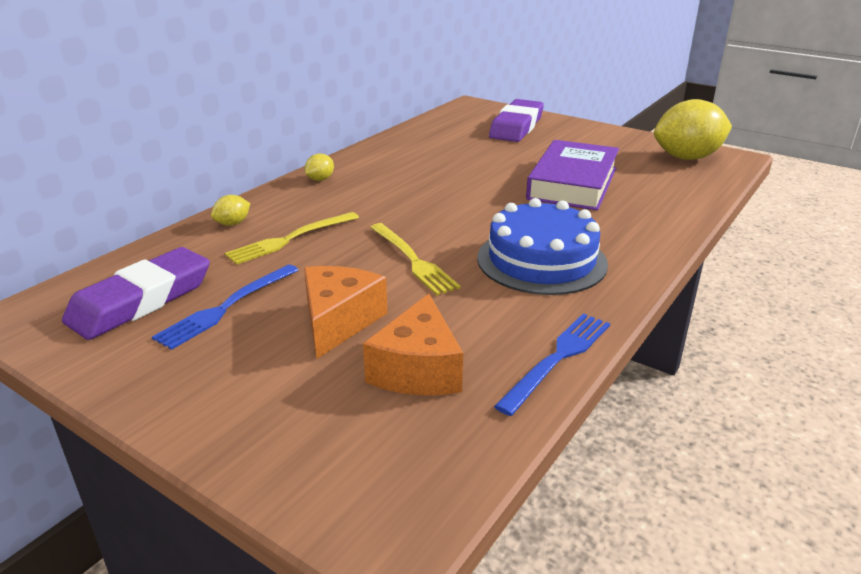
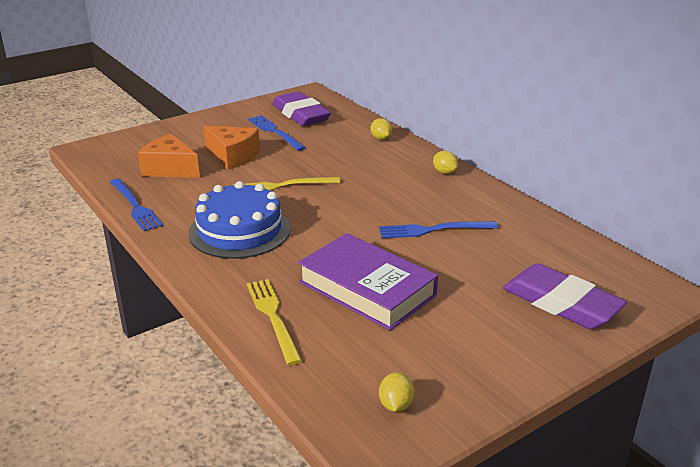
camera: 110 degrees right, 0 degrees up
(290, 239) = (344, 153): yellow fork -> yellow fork (273, 317)
(449, 171) = (433, 230): none -> blue fork
(687, 158) = (395, 405): yellow lemon -> yellow lemon, size x0.43

